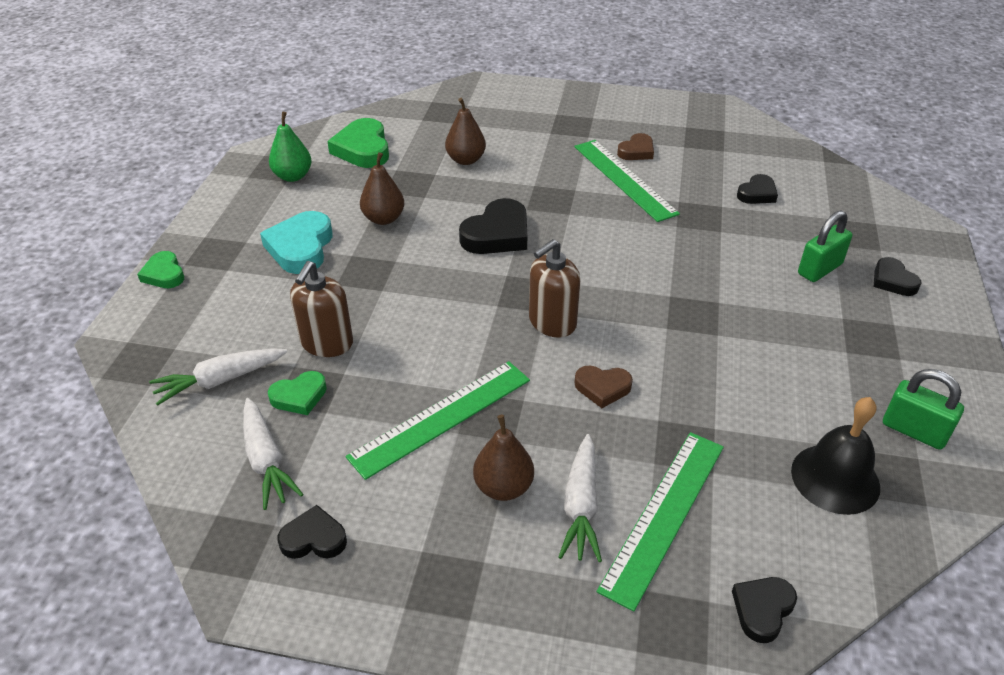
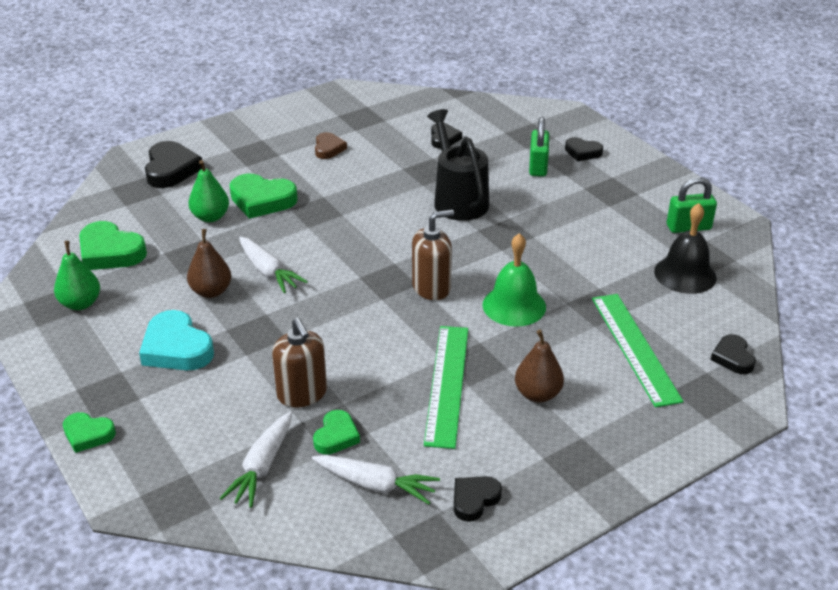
camera: 45 degrees left, 5 degrees down
(466, 160) = (210, 217): brown pear -> green pear
(497, 234) = (313, 255): black heart -> black heart (171, 169)
(522, 167) = (262, 200): none -> green heart
(552, 322) = (431, 288): brown soap dispenser -> brown soap dispenser turned 120 degrees counterclockwise
(581, 506) = (590, 373): white carrot -> white carrot (268, 272)
(602, 388) = (514, 305): brown heart -> green bell
(624, 179) = (347, 172): green ruler -> none
(691, 256) = (457, 199): none -> black watering can

